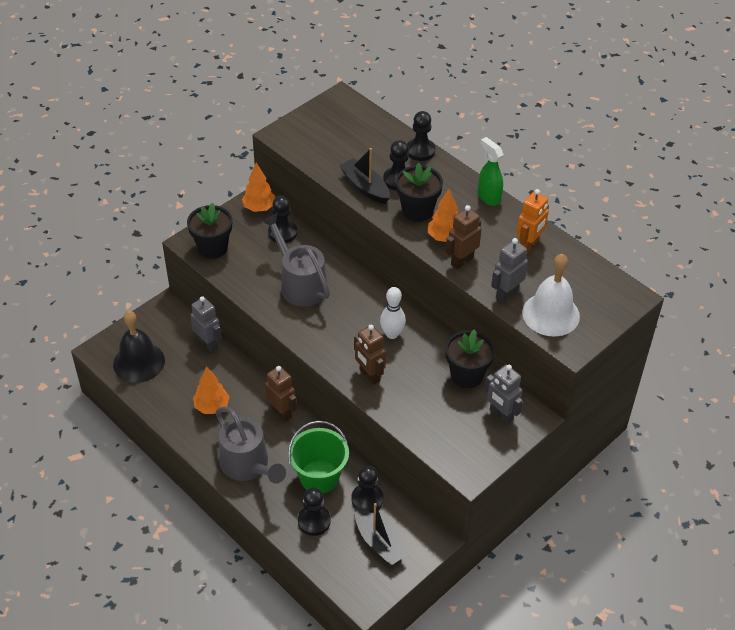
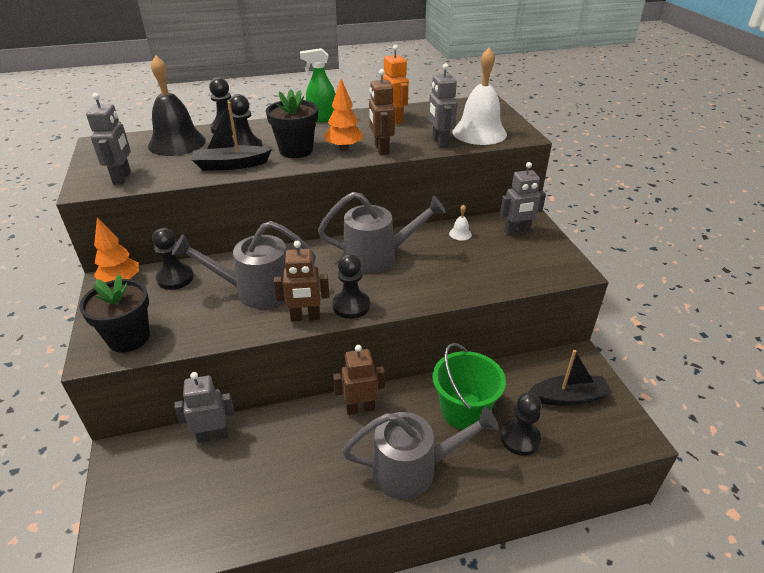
camera: 60 degrees left, 10 degrees down
(139, 362) = (171, 524): black bell -> black bell (177, 143)
(212, 407) = (305, 470): orange tree -> none
(304, 143) = (122, 178): none -> grey robot
(367, 499) = (511, 385): black pawn -> black pawn (351, 306)
(369, 375) = (418, 288): brown robot -> brown robot (305, 317)
(392, 334) = (378, 256): white bowling pin -> grey watering can
(466, 375) = (460, 234): black flower pot -> white bell

